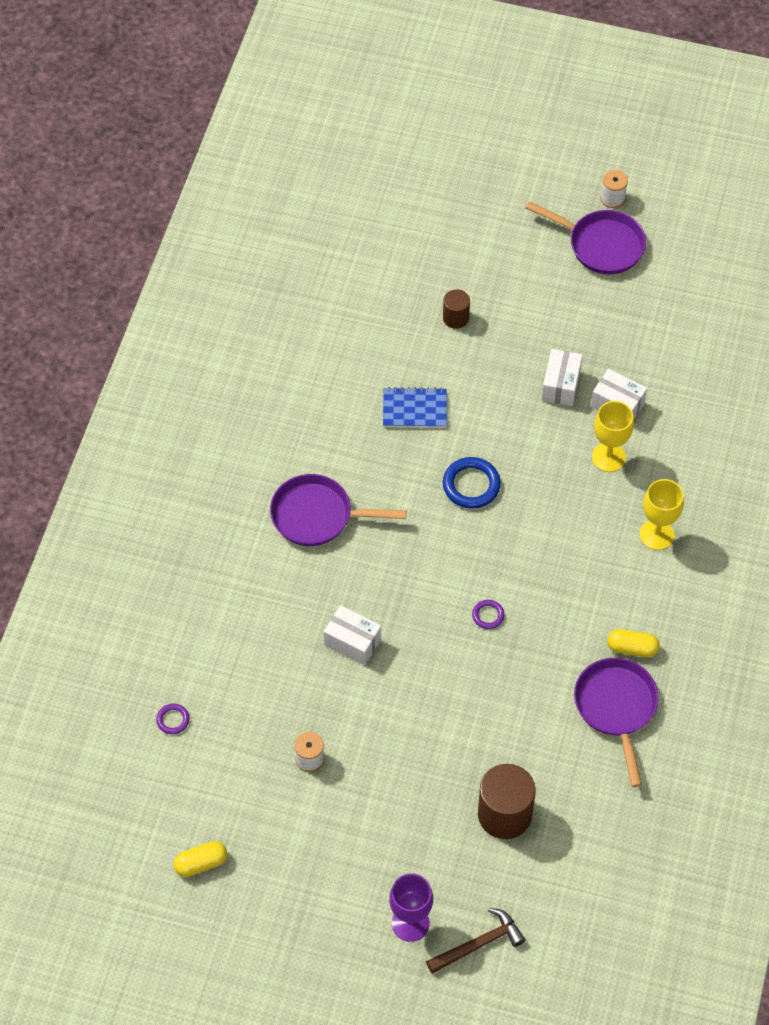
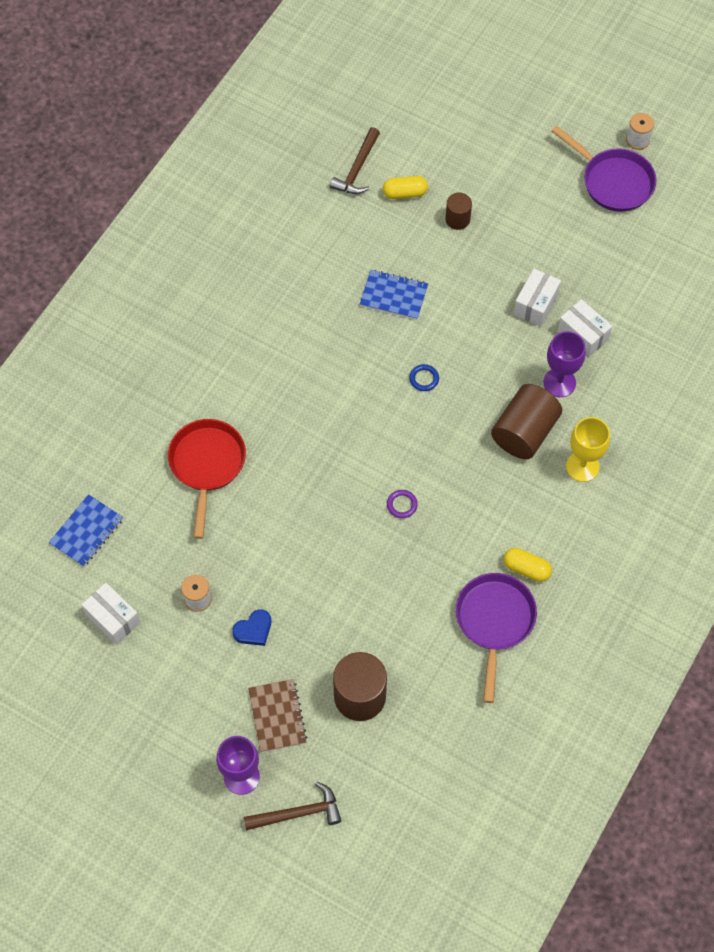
camera: 15 degrees right, 5 degrees up
(173, 720) = (86, 531): purple ring -> blue notebook
(201, 863) = (70, 671): yellow capsule -> yellow capsule (405, 193)
(276, 623) = (207, 465): none -> red pan
(317, 516) = (274, 374): purple pan -> none
(337, 290) = (357, 169): none -> brown hammer
(352, 642) = (270, 499): white box -> white box (113, 618)
(376, 775) = (253, 630): none -> blue heart
(427, 855) = (277, 716): none -> brown notebook
(471, 485) = (424, 379): blue ring -> blue ring, size x0.54
(588, 514) = (524, 432): none -> brown cylinder
(608, 457) = (559, 382): yellow goblet -> purple goblet

